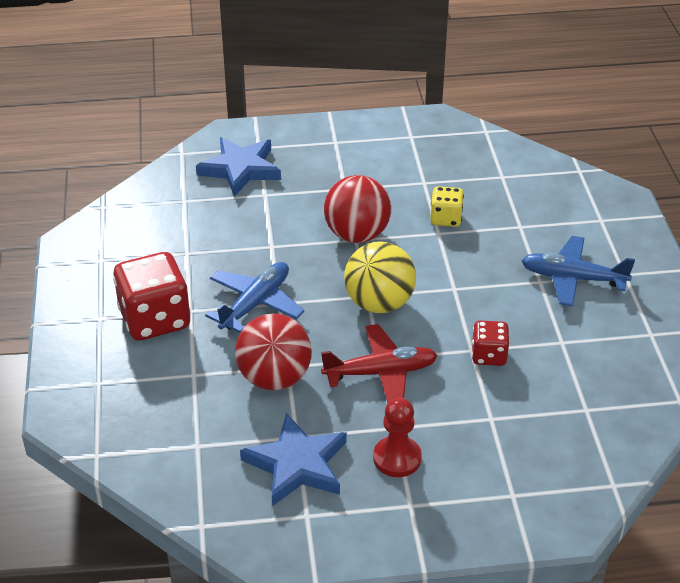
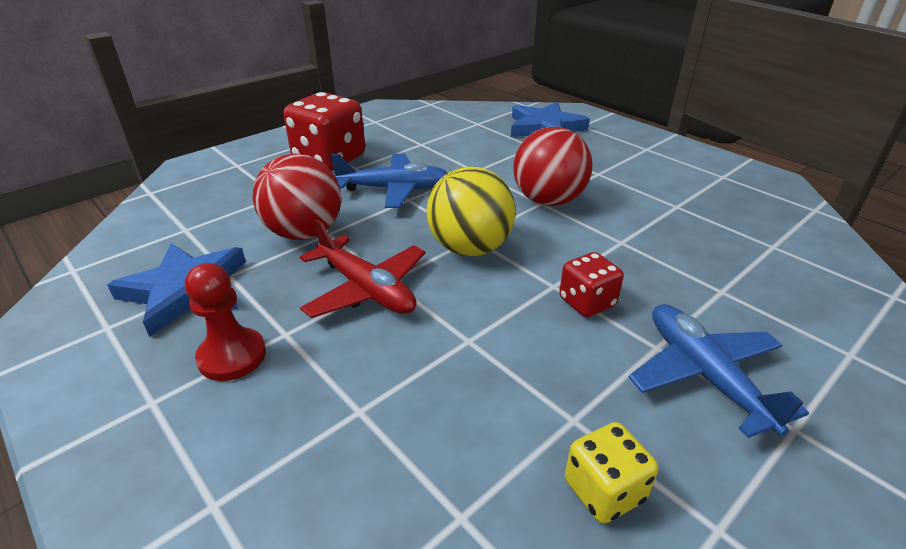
camera: 55 degrees right, 5 degrees down
(445, 219) = (648, 237): yellow dice -> yellow dice (604, 490)
(488, 355) = (473, 358): red dice -> red dice (587, 302)

